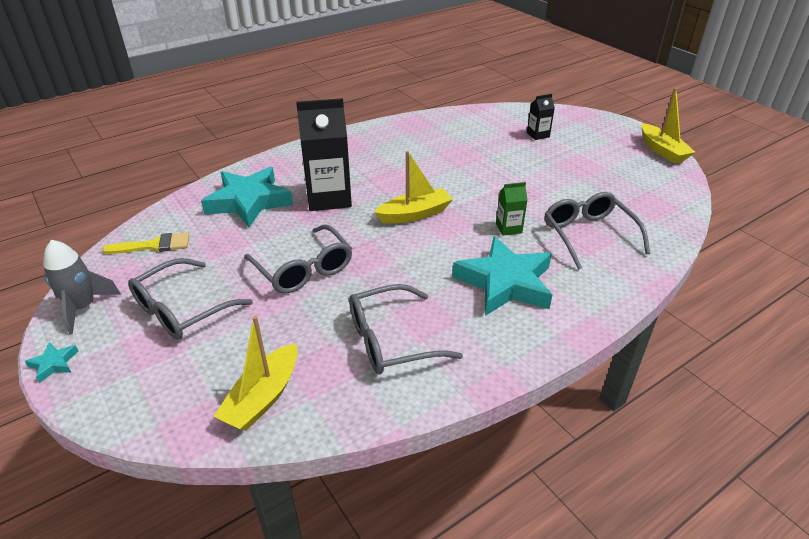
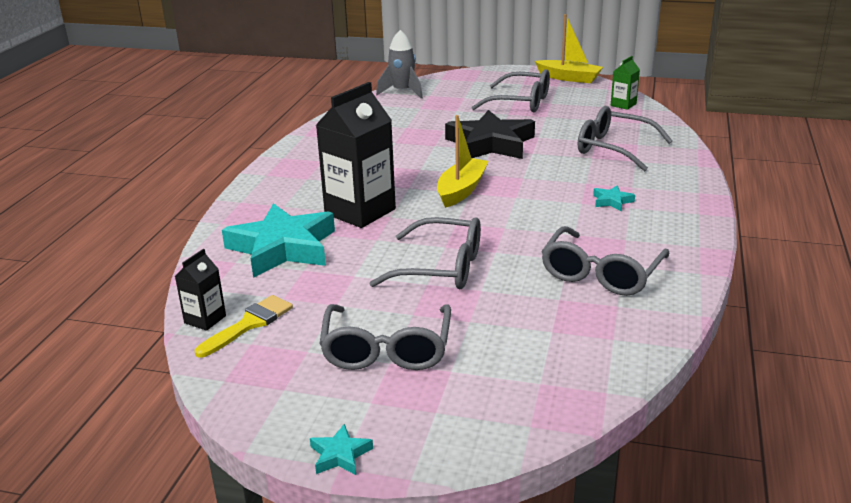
camera: 40 degrees left, 10 degrees down
(83, 307) = (276, 404): grey rocket -> grey rocket (402, 92)
(263, 397) = (578, 358): yellow boat -> none
(498, 184) = (490, 144): none -> black star
(505, 282) = (612, 201): turquoise star -> turquoise star, size x0.40
(508, 228) = (552, 168): green carton -> green carton (623, 105)
(538, 135) = (458, 99): black carton -> black carton (205, 319)
(582, 157) = (521, 102): none -> grey glasses

